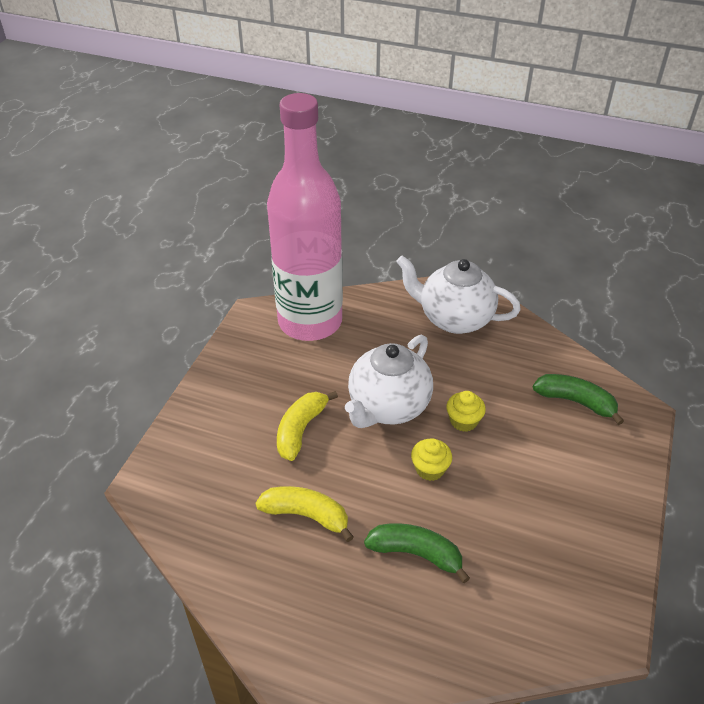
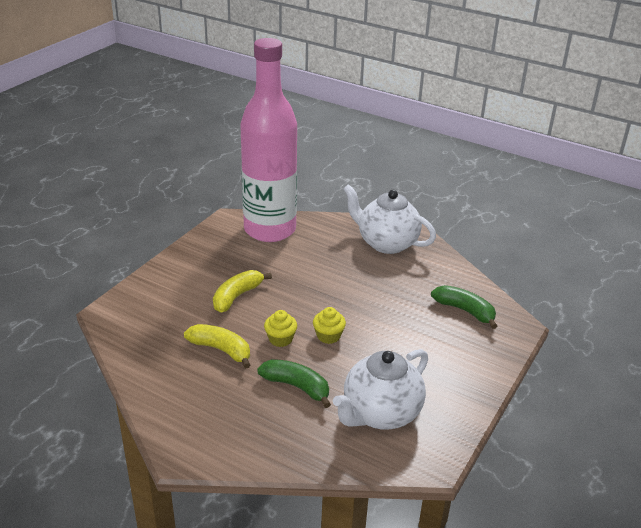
camera: 10 degrees right, 10 degrees down
(388, 407) = (310, 292): white teapot -> white teapot (380, 414)
(463, 421) = (367, 310): yellow cupcake -> yellow cupcake (280, 339)

